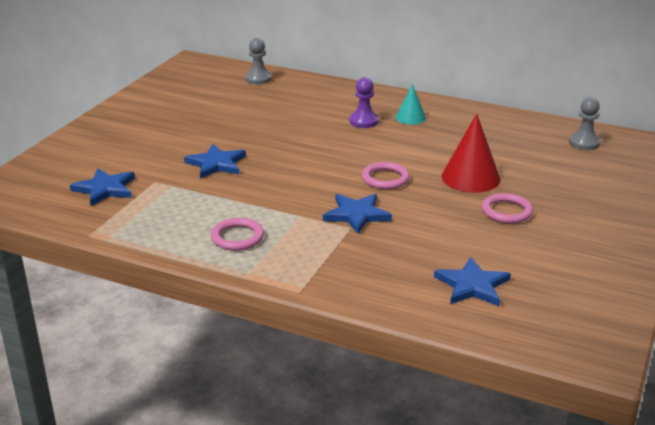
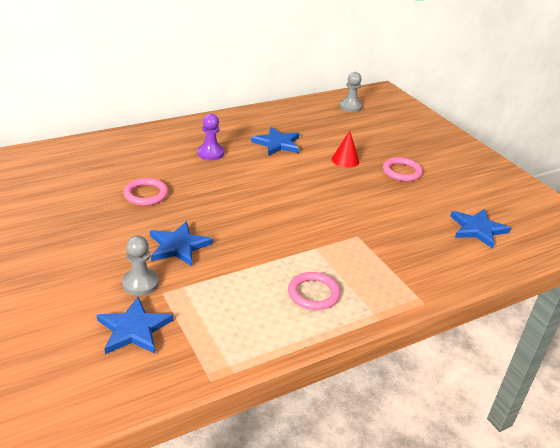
camera: 55 degrees left, 5 degrees up
(258, 79) = (62, 156): grey pawn -> grey pawn (140, 283)
(357, 215) = (342, 224): blue star -> blue star (277, 143)
(385, 179) = (306, 188): pink ring -> pink ring (146, 194)
(410, 117) = (233, 135): turquoise cone -> none
(470, 178) = (345, 160): red cone -> red cone, size x0.59

